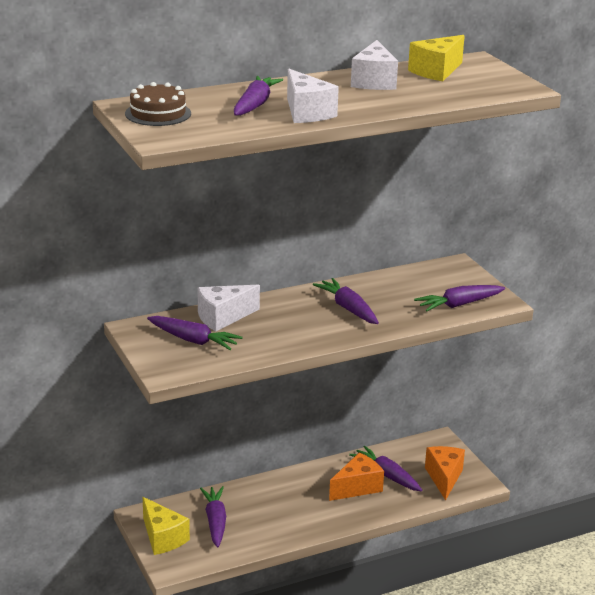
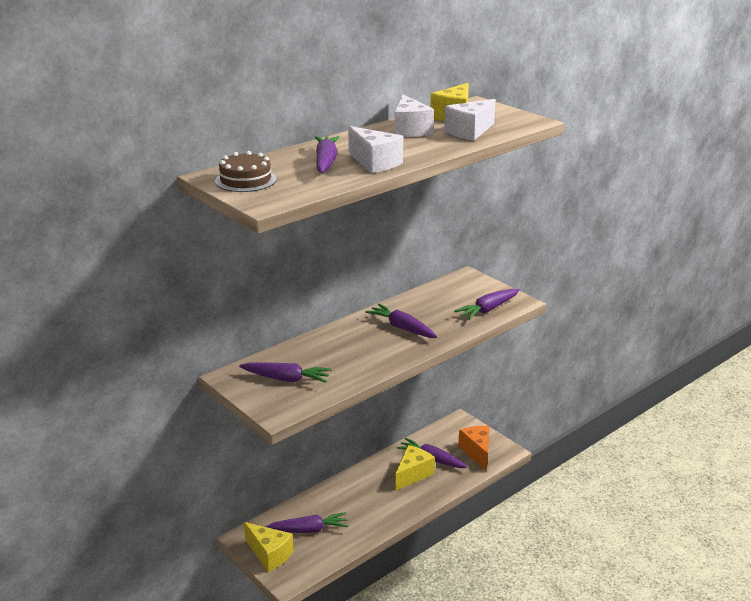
camera: 15 degrees left, 0 degrees up
(215, 521) = (308, 530): purple carrot -> purple carrot turned 105 degrees clockwise
(223, 317) = (301, 354): white cheese -> white cheese (470, 132)
(357, 487) = (412, 474): orange cheese -> yellow cheese

